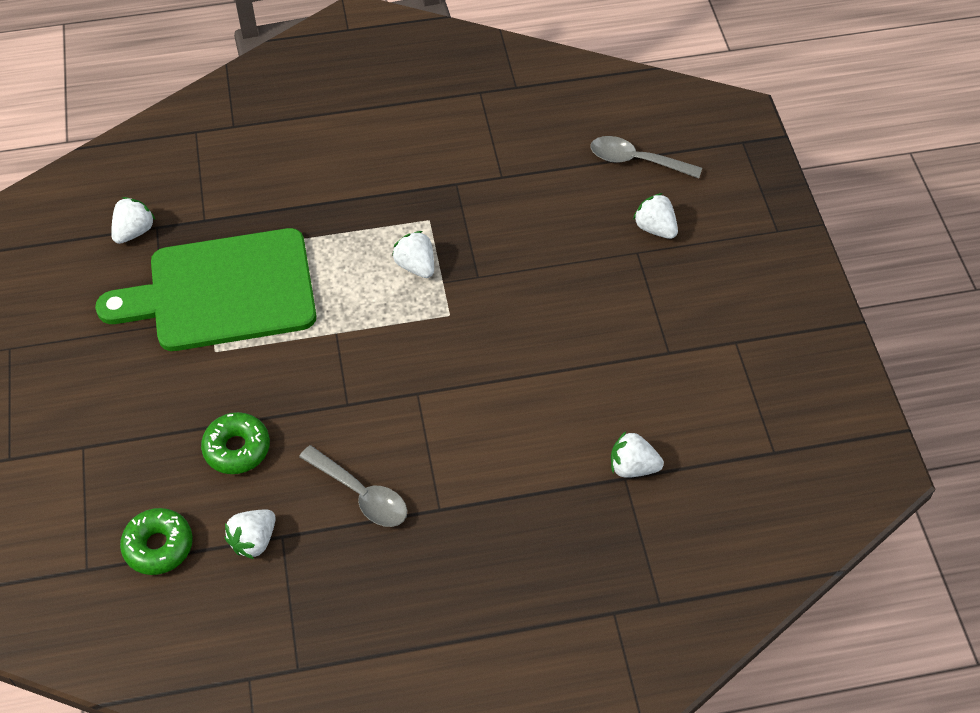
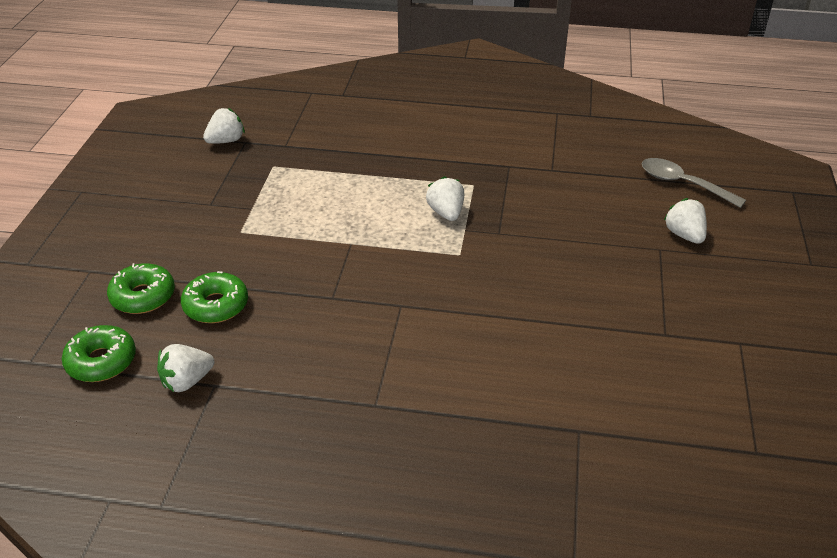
camera: 20 degrees right, 15 degrees down
(157, 461) = (143, 296): none -> green donut
(223, 291) = (272, 193): green cutting board -> none
(361, 494) = (306, 371): grey spoon -> none
(632, 467) = (591, 423): white strawberry -> none

